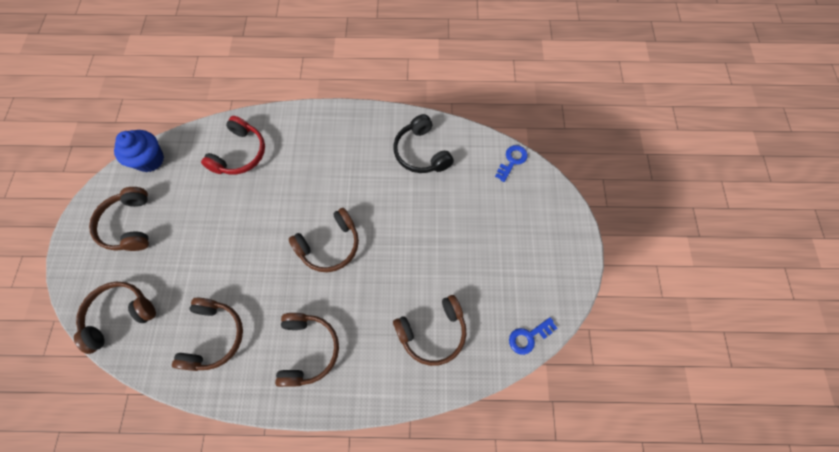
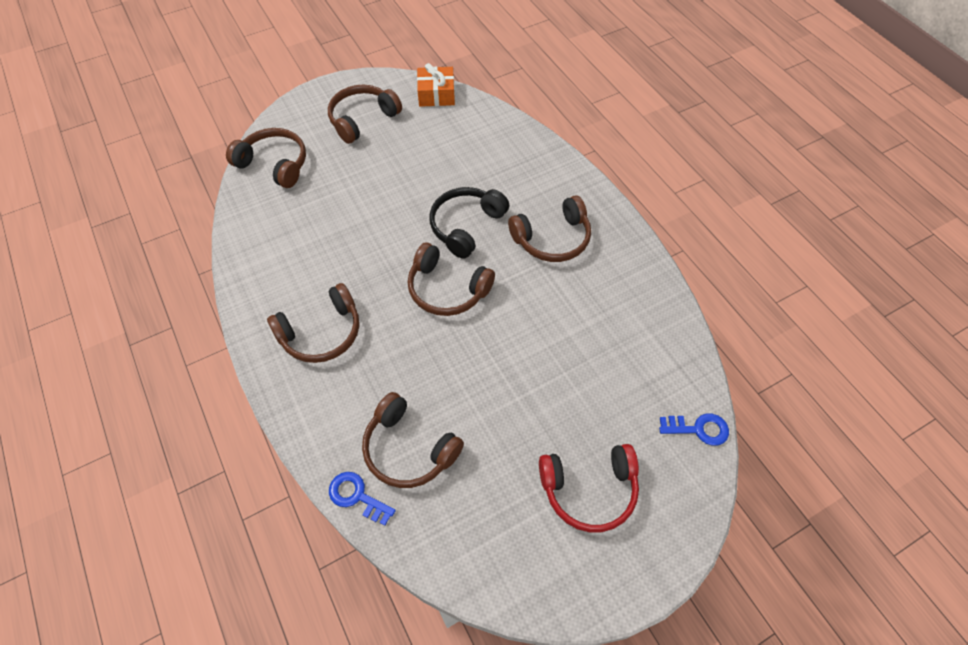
camera: 60 degrees right, 10 degrees down
(150, 160) = (436, 94): blue cupcake -> orange gift
(214, 336) = (293, 245): brown headphones -> brown headphones (552, 239)
(240, 154) = (494, 155): red headphones -> red headphones (589, 490)
(421, 152) = (627, 318): black headphones -> black headphones (466, 226)
(528, 337) = (467, 571): blue key -> blue key (357, 496)

